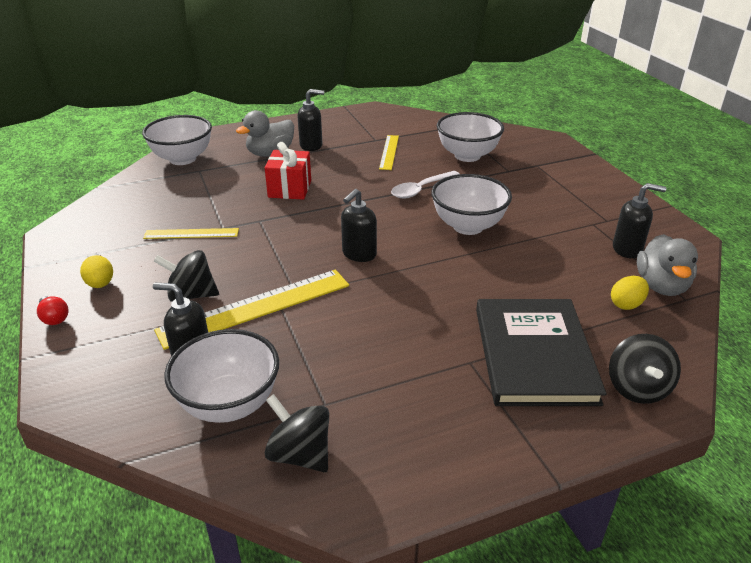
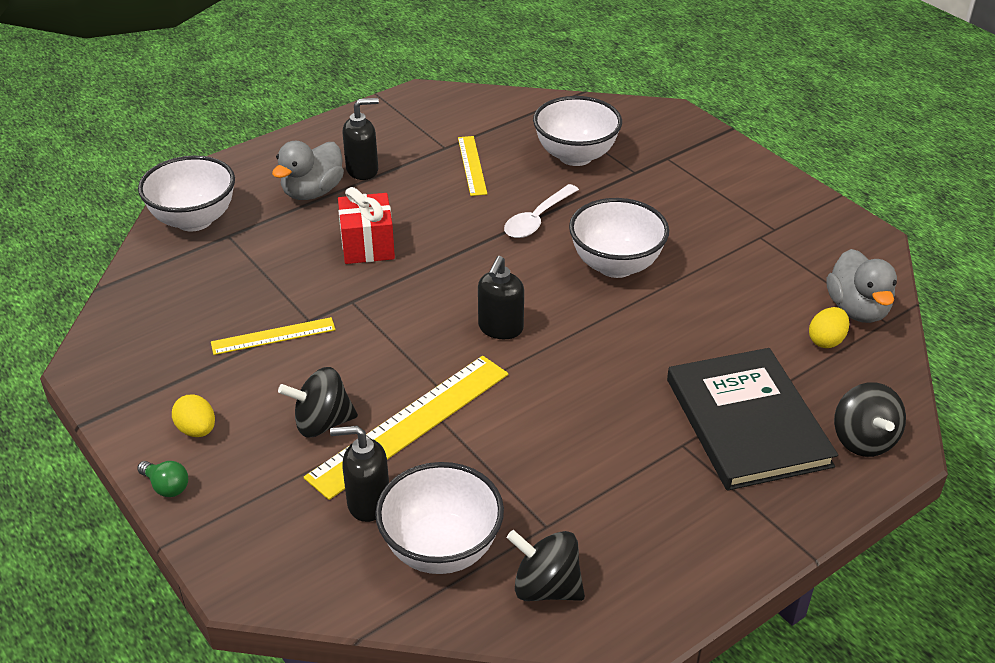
camera: 15 degrees left, 5 degrees up
(54, 318) = (166, 486): red light bulb -> green light bulb
(627, 249) = (808, 266): black soap dispenser -> none

